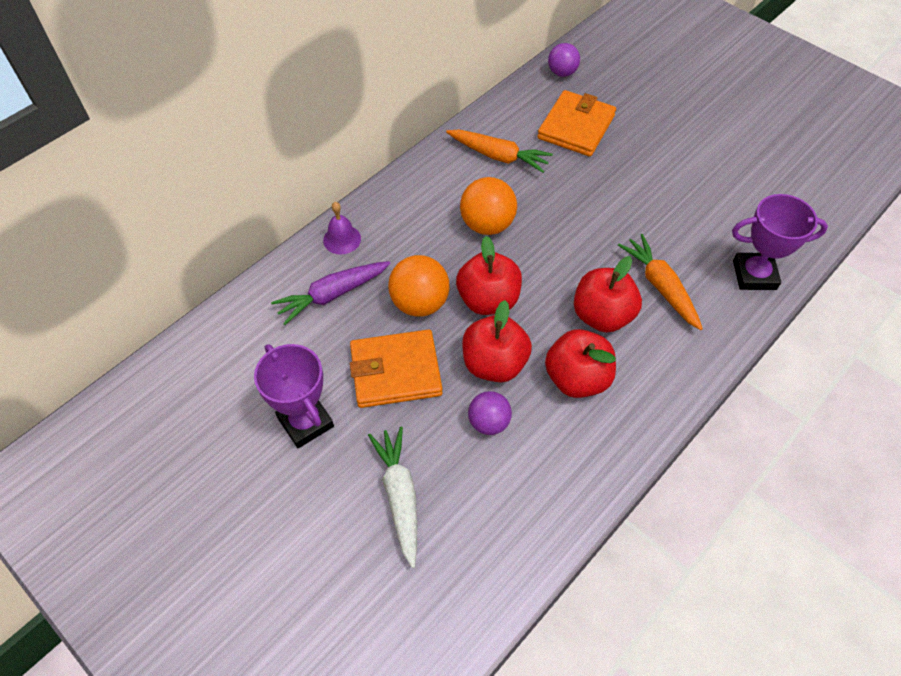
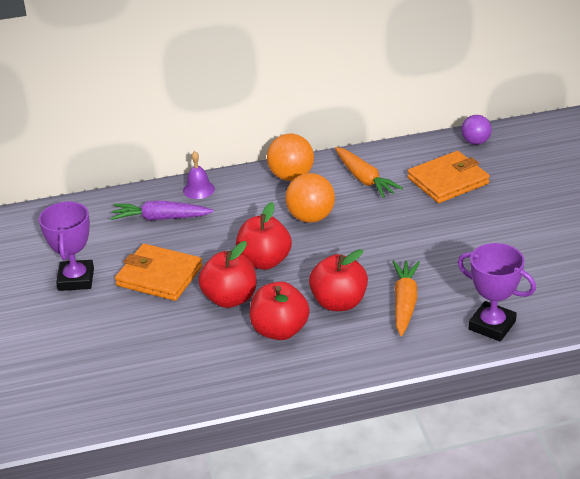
camera: 35 degrees right, 20 degrees down
(399, 496) = (94, 342): white carrot -> none
(419, 303) = (214, 245): orange ball -> orange ball (291, 176)
(489, 422) = (192, 328): purple ball -> none

